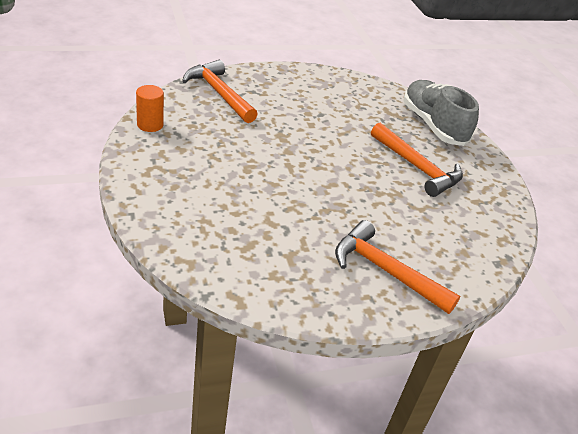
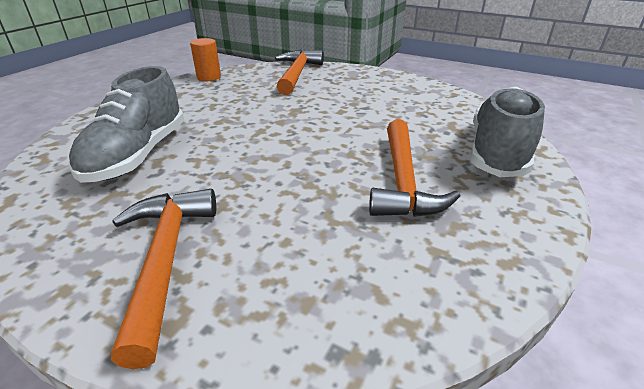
camera: 50 degrees right, 5 degrees down
(248, 224) = (137, 155): none -> grey shoe

